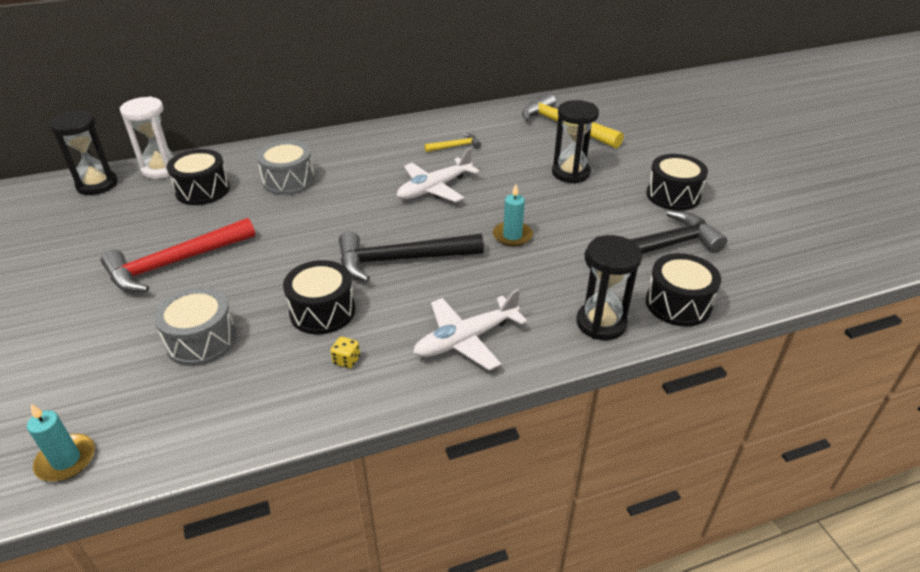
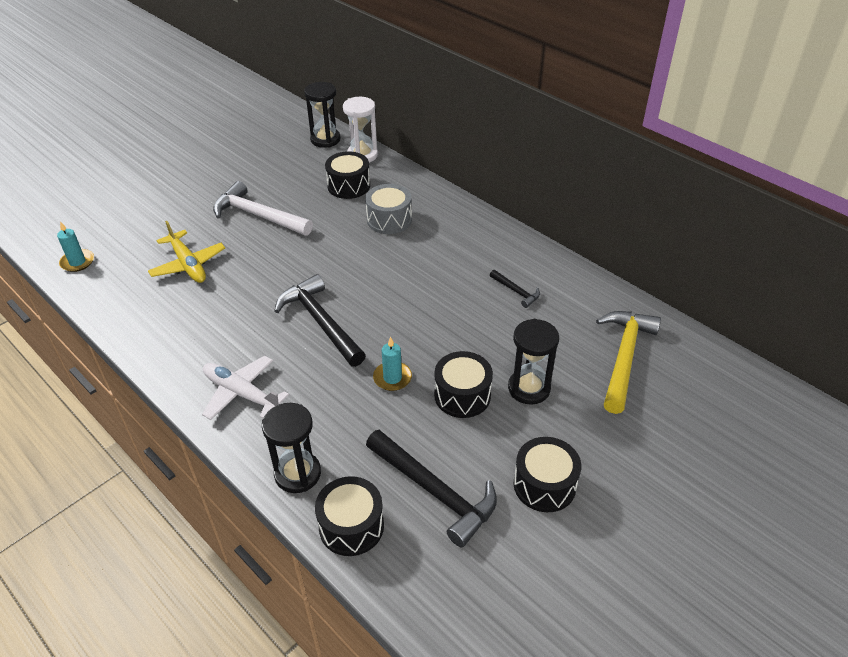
camera: 65 degrees right, 5 degrees up
(175, 263) = (258, 215): red hammer -> white hammer
(201, 341) = (188, 264): grey drum -> yellow plane
(322, 311) = (240, 305): black drum -> black drum (462, 395)
(346, 360) = (195, 338): yellow dice -> none
(435, 188) = (435, 304): white plane -> none
(455, 146) = (516, 291): yellow hammer -> black hammer

